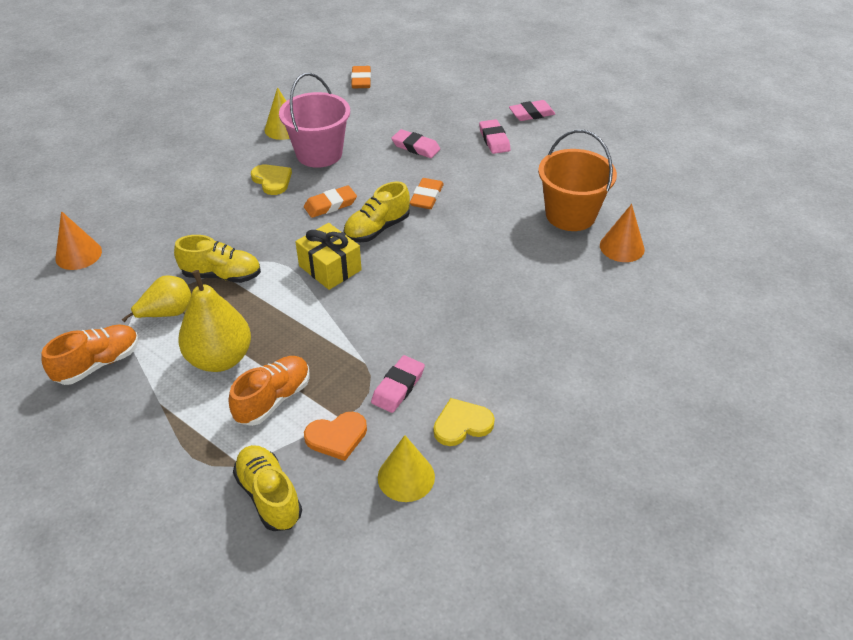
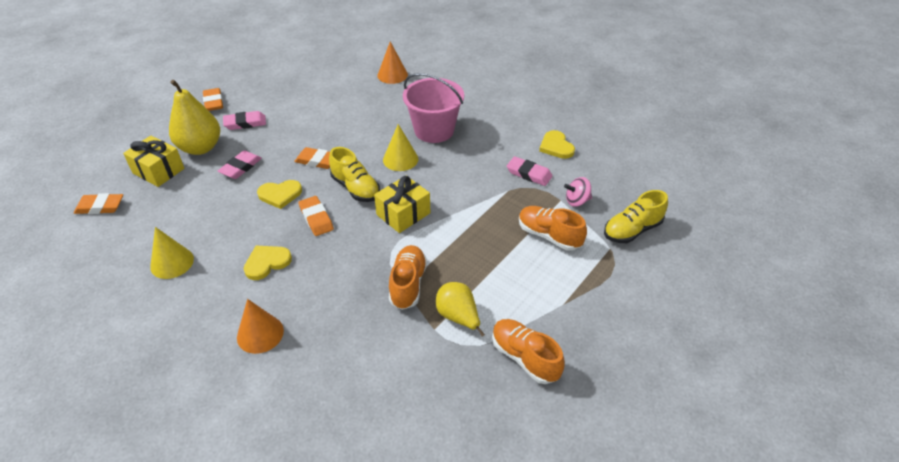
camera: 90 degrees left, 0 degrees up
(78, 254) = (365, 415): orange cone -> orange cone (260, 334)
(220, 358) = (511, 272): yellow pear -> yellow pear (200, 148)
(222, 275) = (408, 284): yellow shoe -> orange shoe
(319, 154) = (230, 231): pink bucket -> pink bucket (434, 130)
(337, 437) = (577, 201): orange heart -> pink spinning top
(370, 177) = (280, 194): none -> yellow heart
(406, 477) = (601, 169): yellow cone -> yellow cone (400, 159)
(411, 100) = (158, 171): none -> yellow gift
(531, 114) = (213, 102): pink eraser -> orange eraser
(570, 215) = (354, 92): orange bucket -> none

